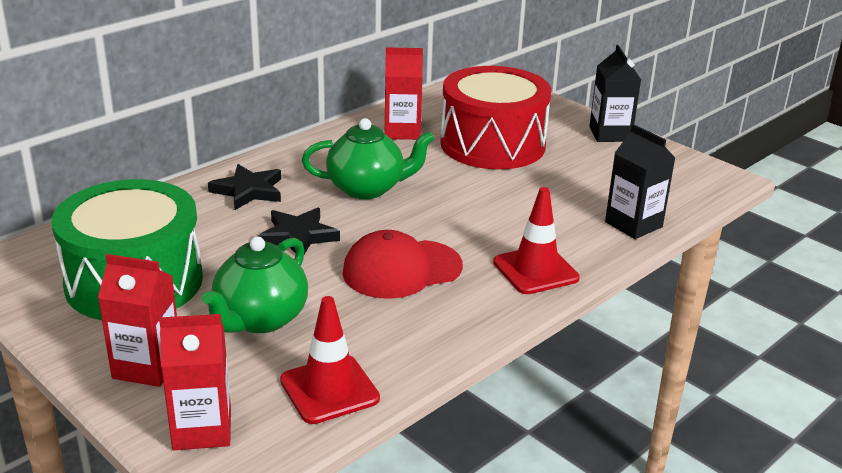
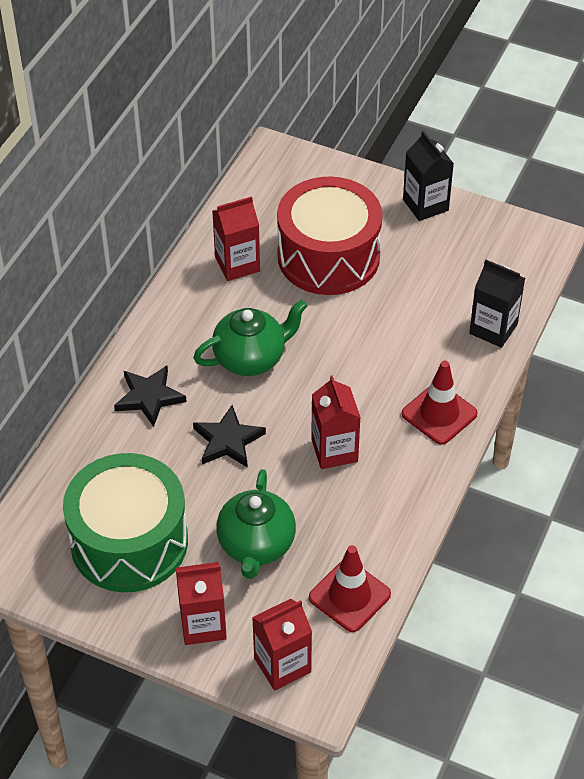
camera: 20 degrees left, 20 degrees up
(402, 269) = (334, 450): red cap -> red carton

